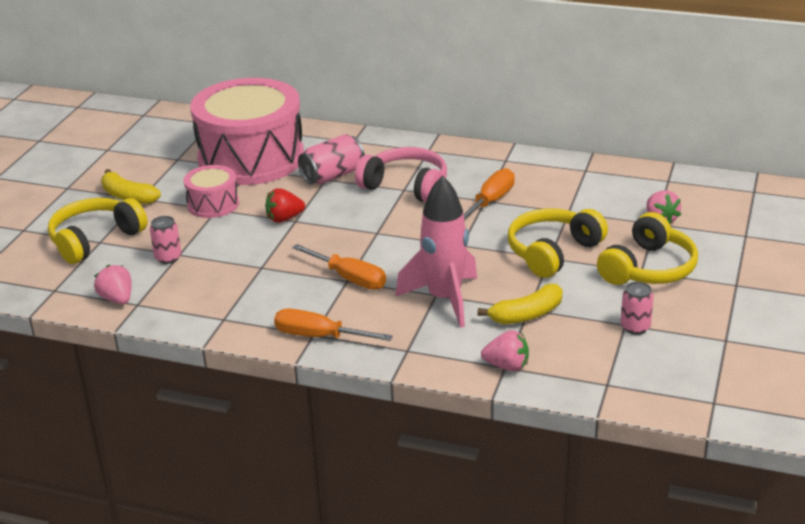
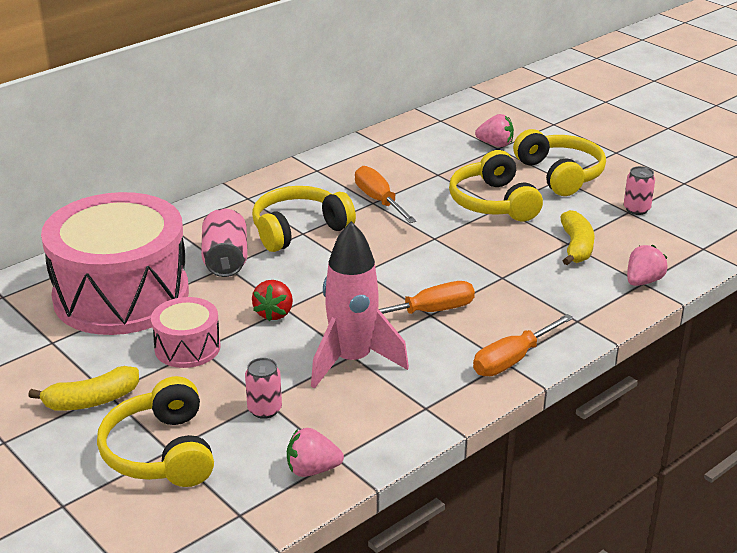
camera: 60 degrees left, 0 degrees up
(406, 186) = (299, 230): pink headphones -> yellow headphones
(444, 299) = (514, 276): pink rocket -> pink rocket (352, 361)

